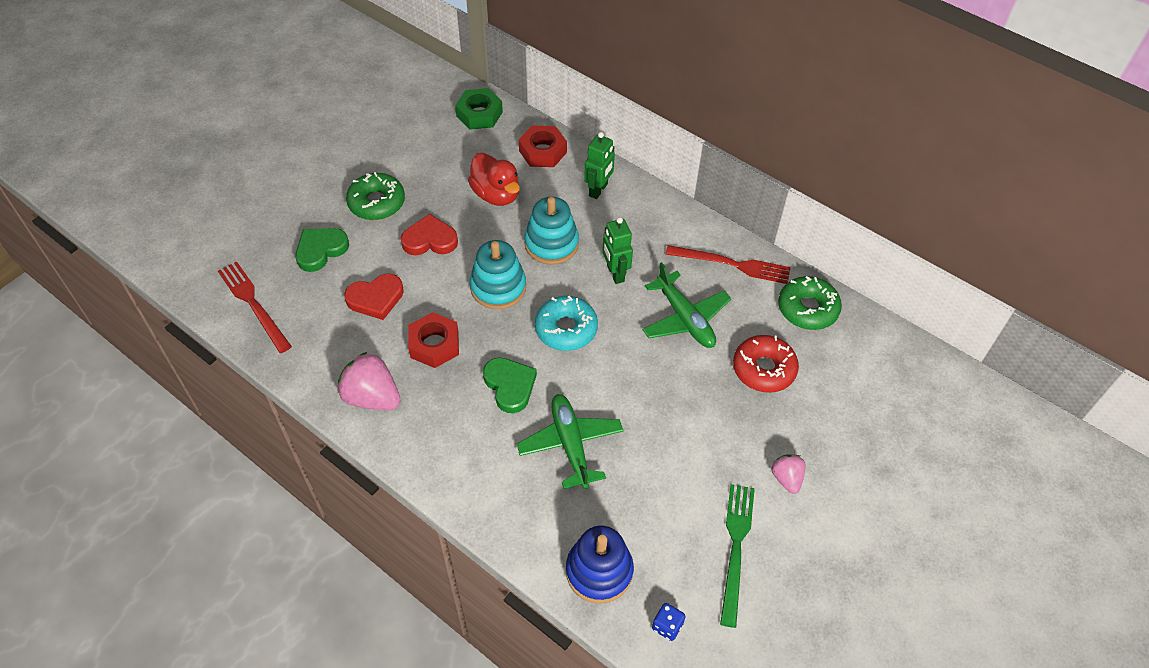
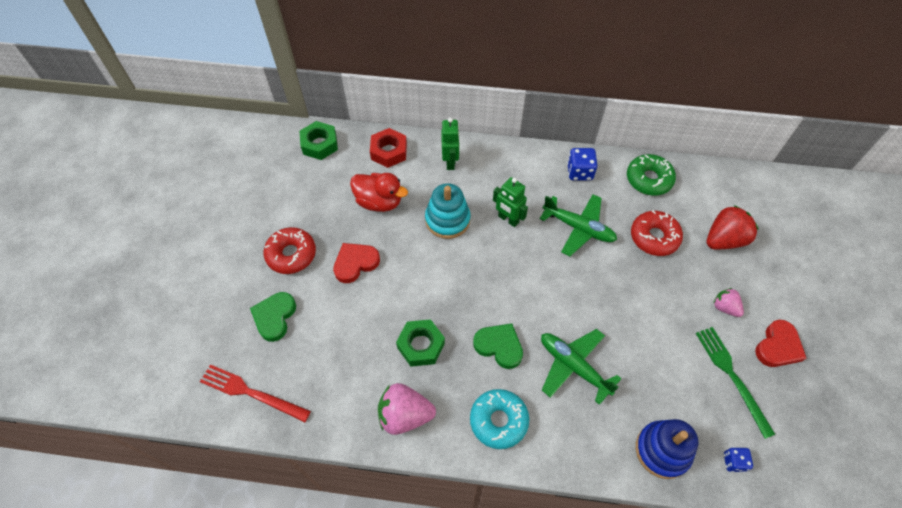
camera: 30 degrees left, 5 degrees up
(376, 298) = (348, 333): red heart -> red heart (778, 347)
(377, 203) = (291, 254): green donut -> red donut
(434, 345) = (421, 345): red nut -> green nut
(498, 287) = (434, 274): turquoise stacking toy -> none
(566, 329) = (505, 280): turquoise donut -> turquoise donut (498, 421)
(732, 264) = (579, 172): red fork -> blue dice
(845, 412) = (724, 239): none -> red strawberry

